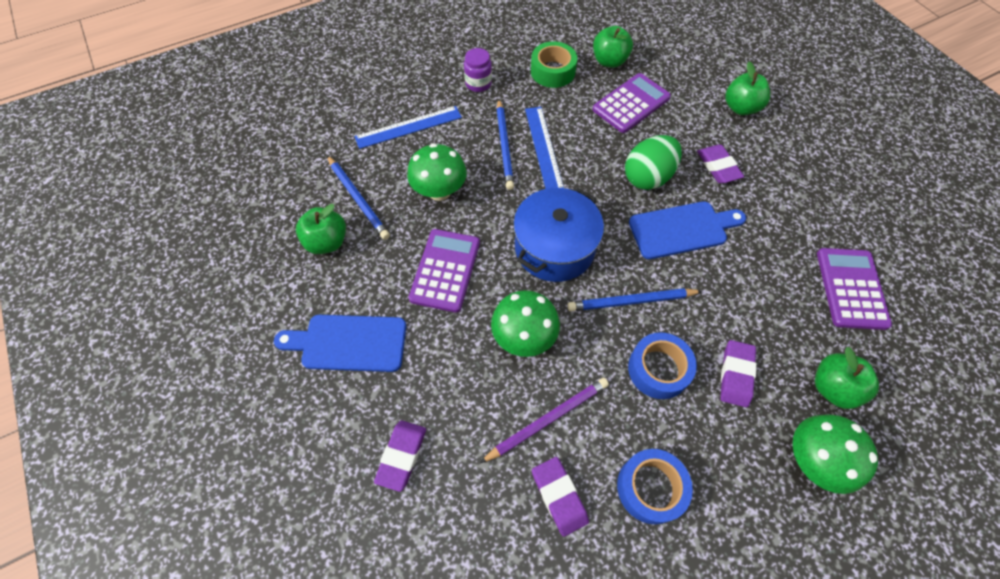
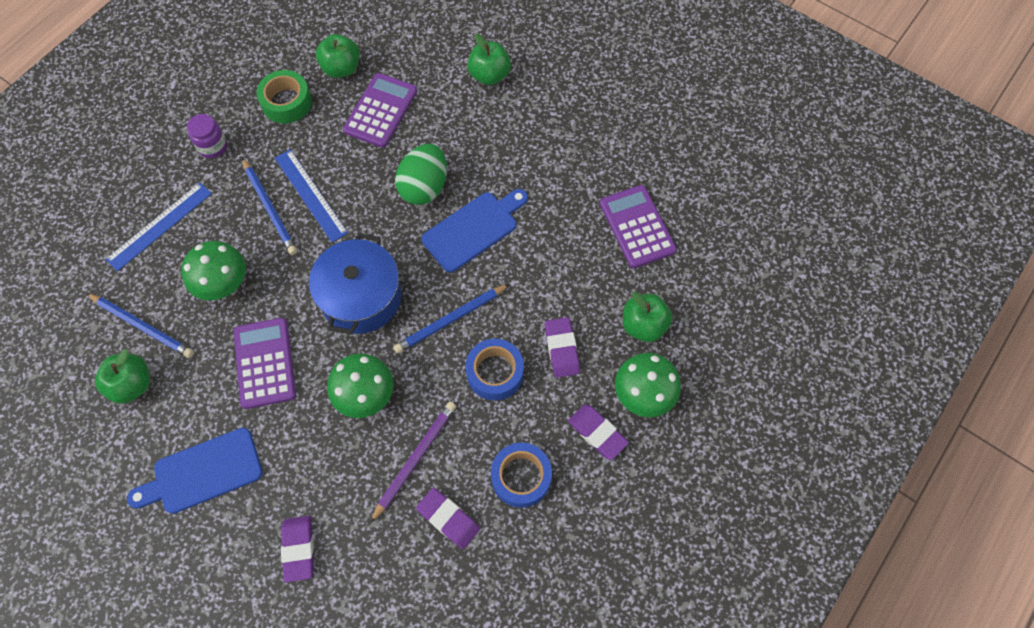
camera: 25 degrees left, 5 degrees up
(718, 167) = (487, 149): purple eraser -> purple eraser (597, 433)

